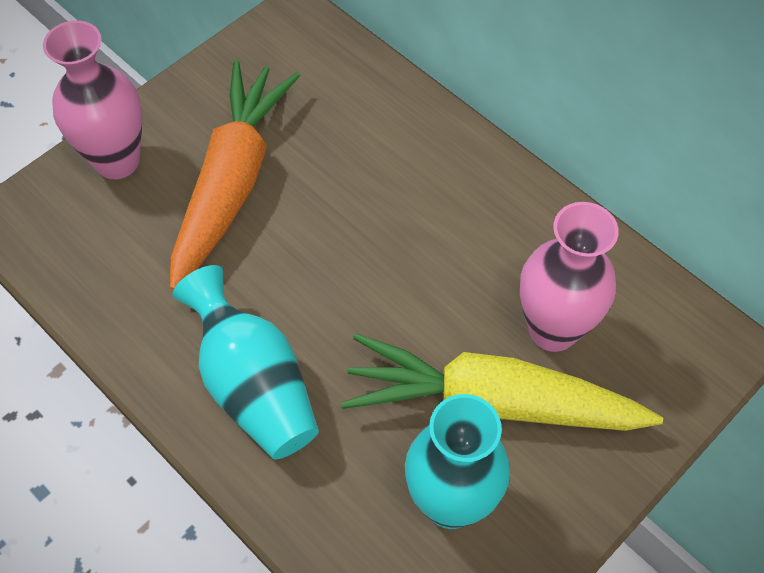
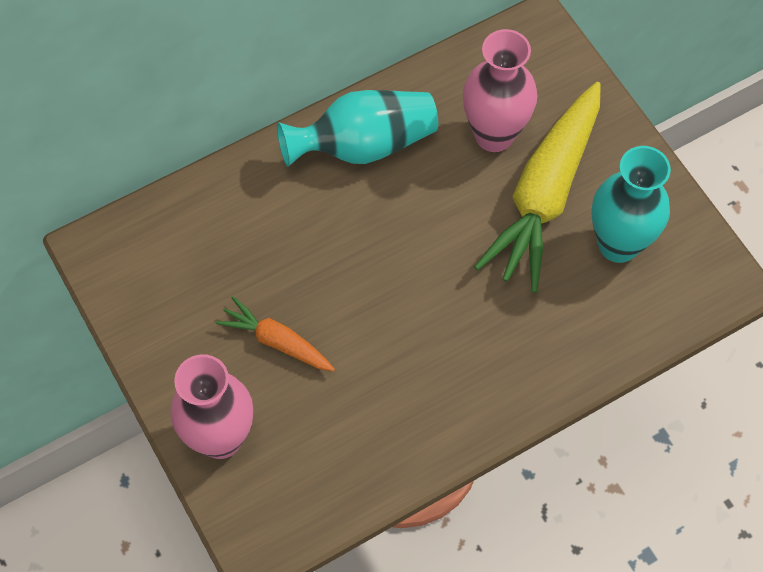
camera: 75 degrees left, 5 degrees up
(232, 181) = (276, 341): orange carrot -> orange carrot, size x0.50
(253, 385) = (487, 362): turquoise vase -> turquoise vase (363, 144)

